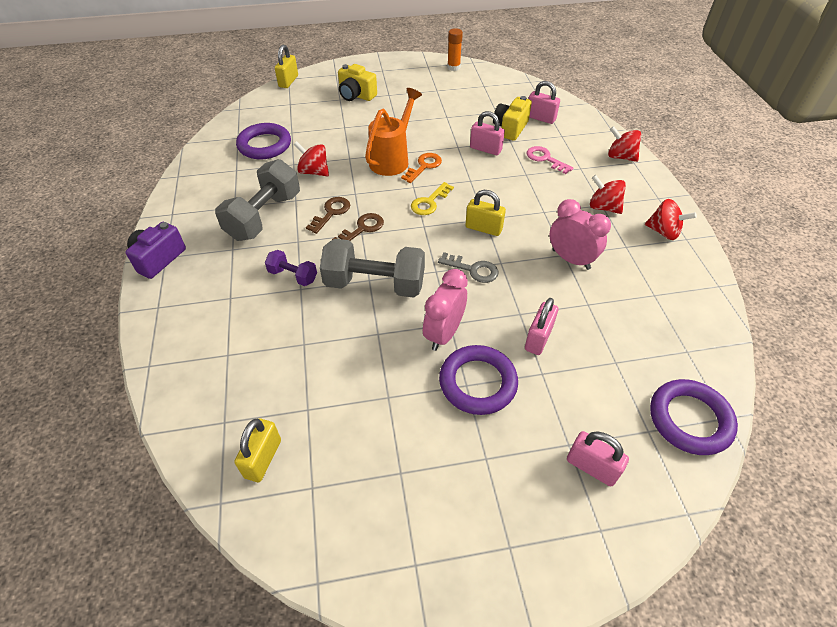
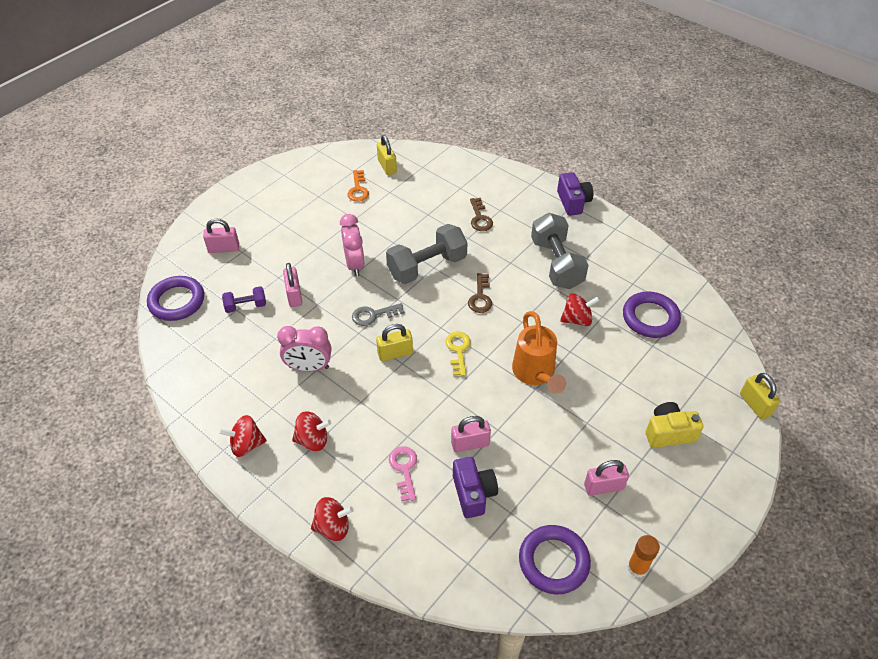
camera: 140 degrees right, 0 degrees up
(293, 276) = (482, 241): purple dumbbell -> purple dumbbell (246, 306)
(331, 213) = (517, 295): brown key -> brown key (480, 218)
(424, 166) = (501, 384): orange key -> orange key (358, 189)
(477, 382) = (312, 251): purple ring -> purple ring (553, 561)
(510, 128) = (473, 493): yellow camera -> purple camera
(540, 118) = (457, 536): pink padlock -> pink padlock (603, 487)
(545, 159) = (404, 469): pink key -> pink key turned 105 degrees counterclockwise

